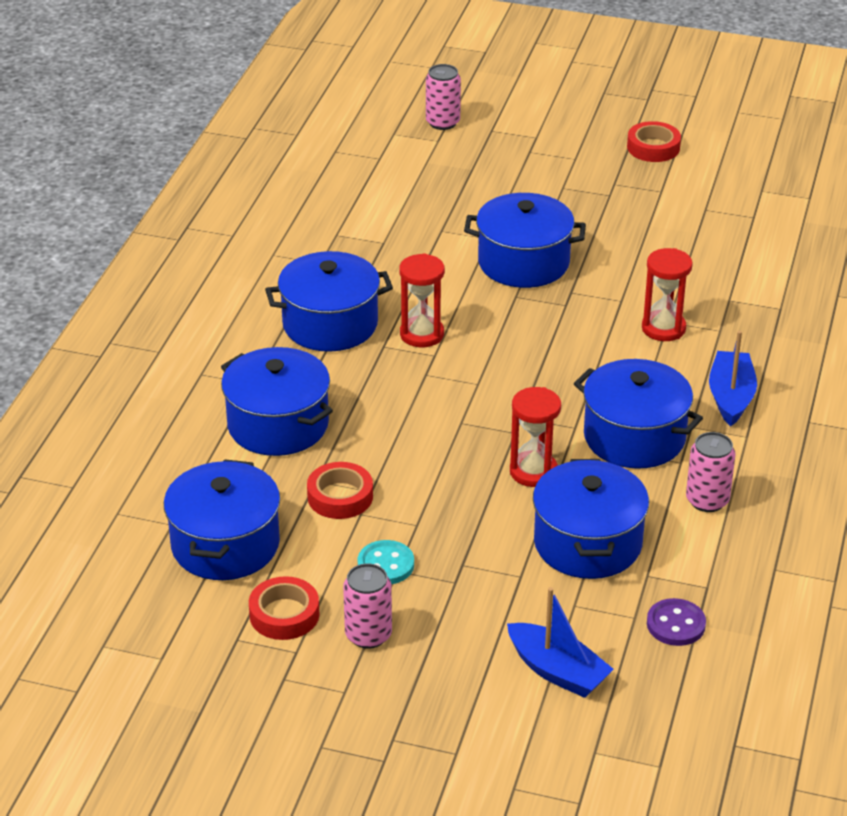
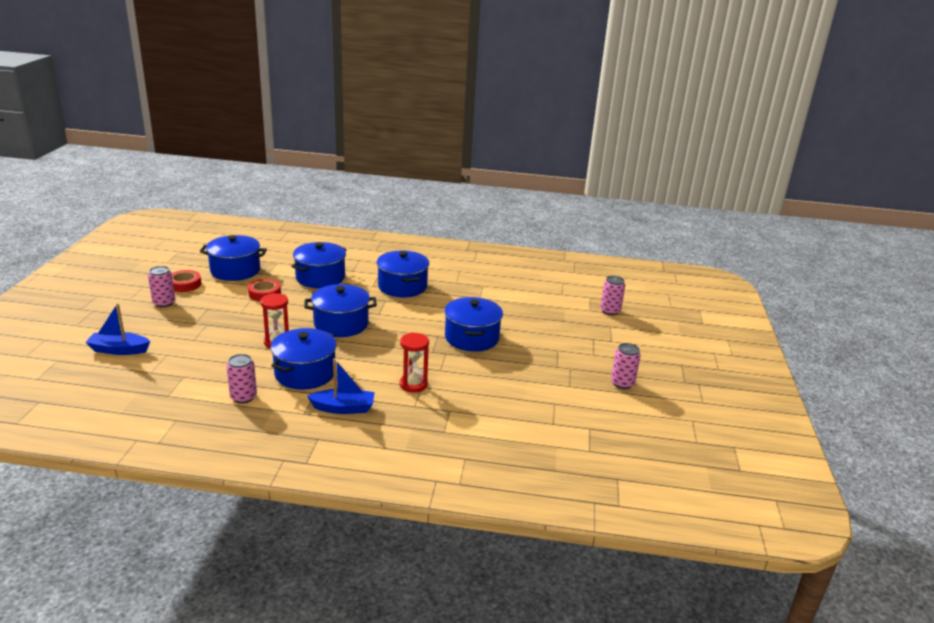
camera: 80 degrees right, 10 degrees down
(385, 565) = (212, 305): turquoise button -> none
(422, 334) = (397, 310): red hourglass -> none
(557, 671) = (119, 350): blue boat -> blue boat turned 60 degrees clockwise
(587, 543) = (214, 358): blue pot -> blue pot (341, 324)
(653, 147) = (622, 383): red tape -> pink can
(675, 624) = (140, 385): purple button -> none

